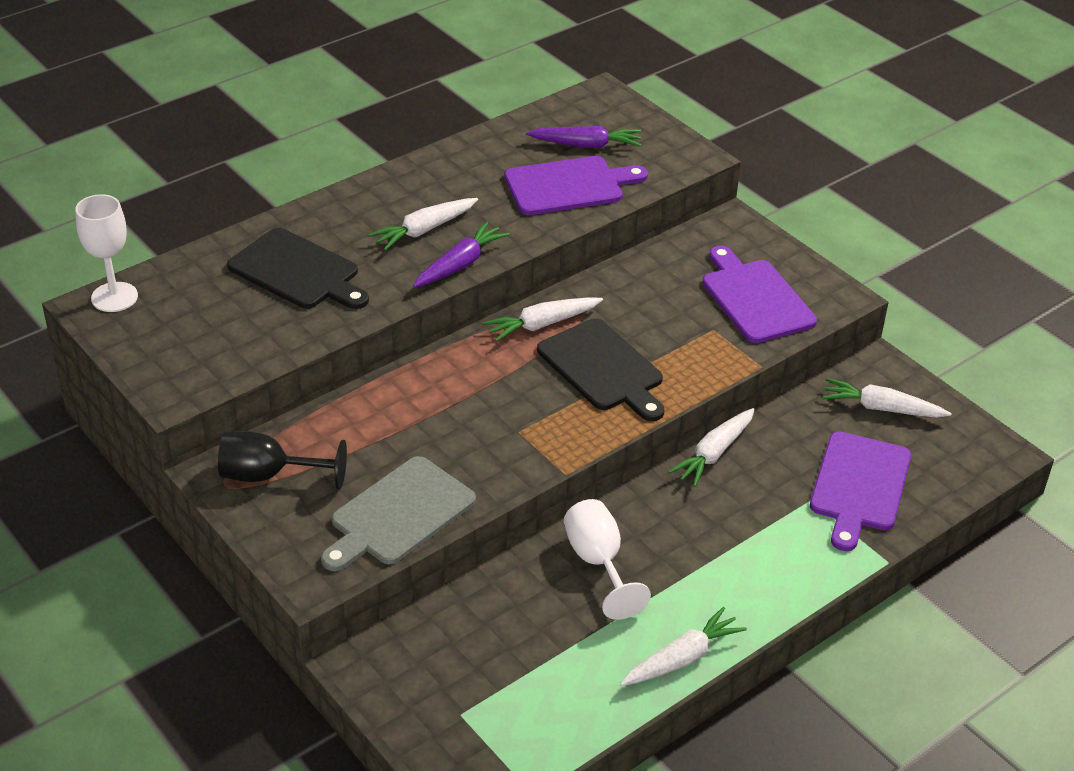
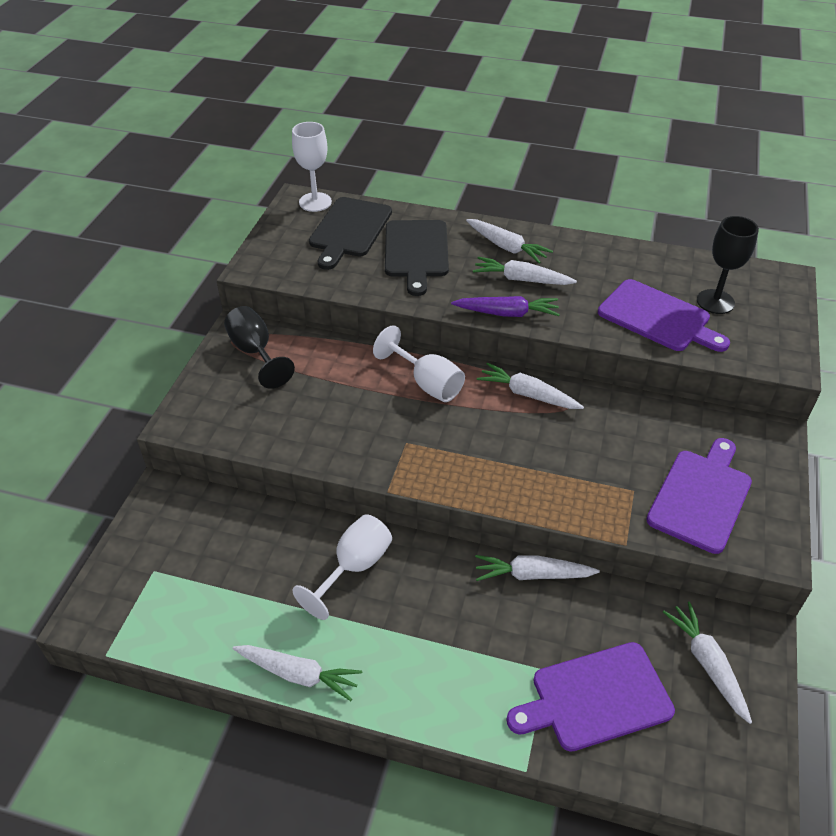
camera: 55 degrees right, 5 degrees up
(365, 213) = (506, 247): none -> white carrot
(398, 514) = (271, 428): grey cutting board -> none
(456, 378) = (427, 383): none -> white goblet
(586, 145) = (715, 302): purple carrot -> black goblet
(603, 369) = (518, 451): black cutting board -> black cutting board (349, 230)

